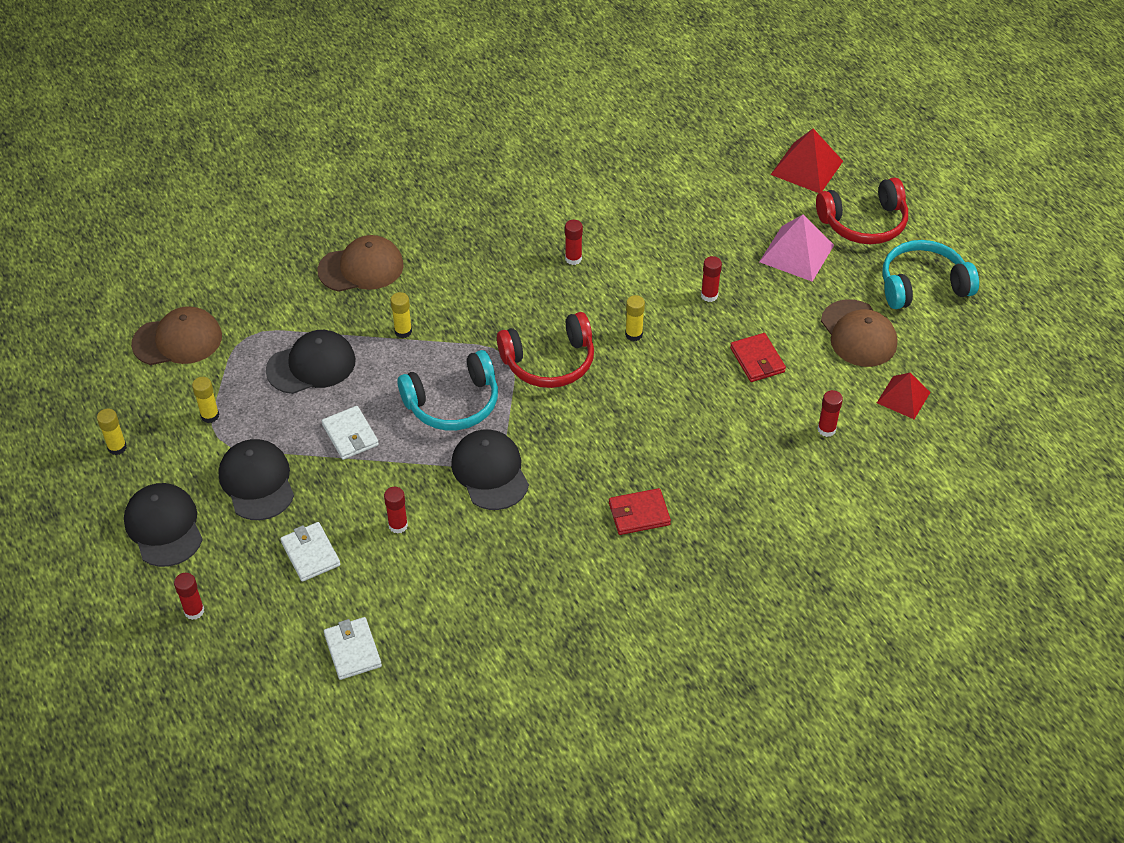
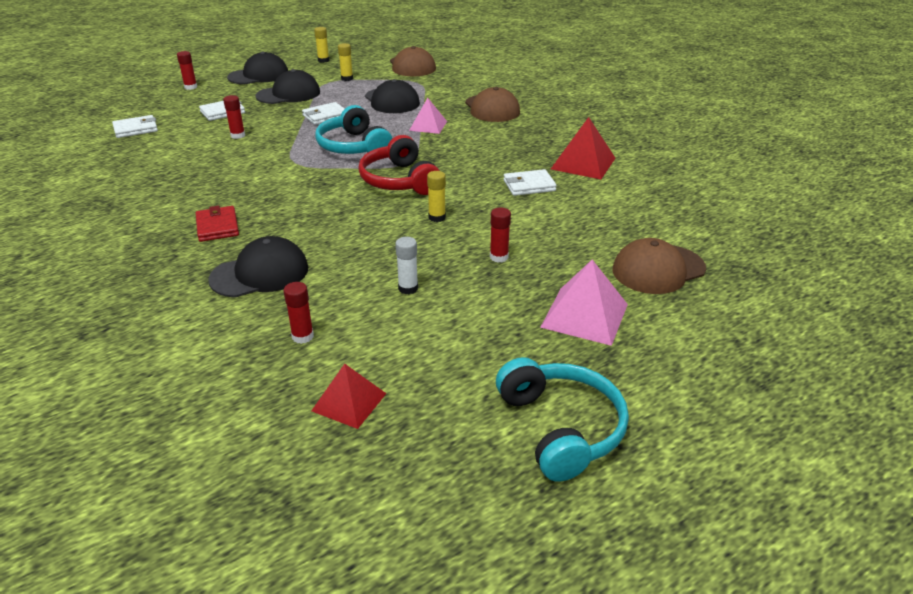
camera: 85 degrees right, 15 degrees down
(403, 331) = (428, 126): yellow glue stick -> pink pyramid
(490, 472) = (280, 163): black cap -> black cap (260, 273)
(573, 259) = (529, 185): red glue stick -> white wallet
(757, 360) = (408, 288): red wallet -> white glue stick
(806, 167) = (745, 323): red pyramid -> red pyramid (583, 163)
(858, 334) = (457, 364): brown cap -> brown cap (658, 269)
(864, 223) = (665, 372): red headphones -> none

